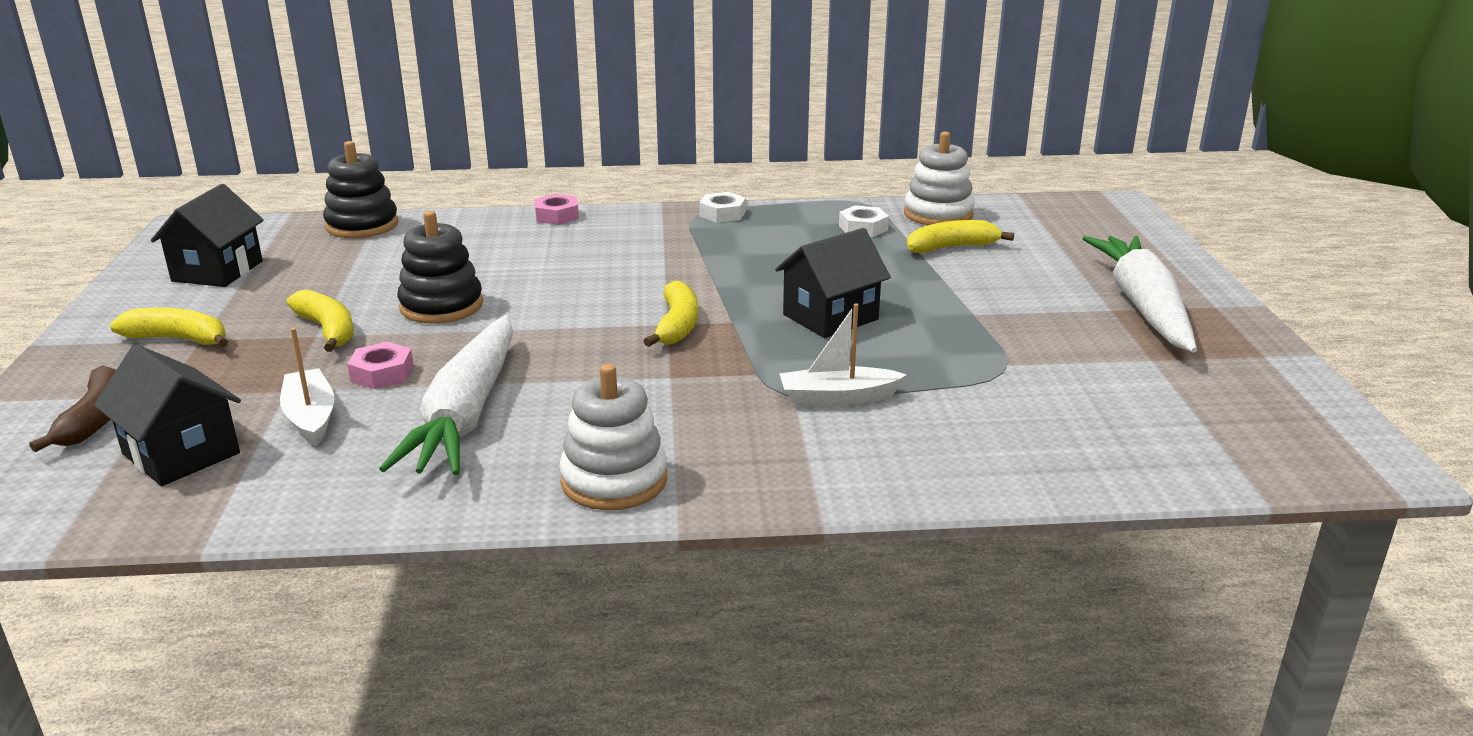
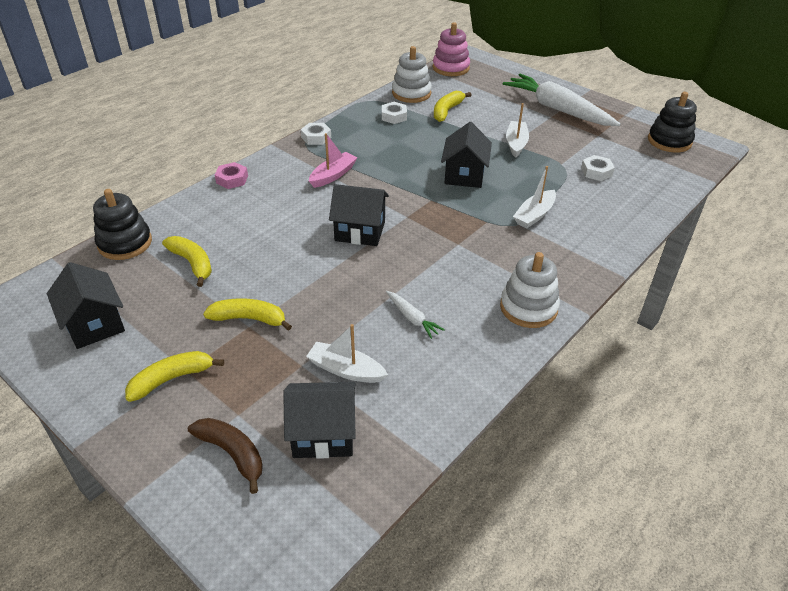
camera: 45 degrees left, 15 degrees up
(382, 373) = (330, 324): pink nut -> none
(441, 306) = (281, 268): black stacking toy -> black stacking toy (669, 141)
(466, 413) = (412, 318): white carrot -> white carrot, size x0.42
(585, 312) = (360, 231): none -> black house
(667, 253) = (333, 175): none -> pink boat
(677, 325) = (412, 215): yellow banana -> yellow banana (192, 263)
(982, 316) = (516, 143): none -> white boat
(1049, 397) = (596, 172): none -> white nut
(1057, 207) = (451, 68): none -> pink stacking toy

